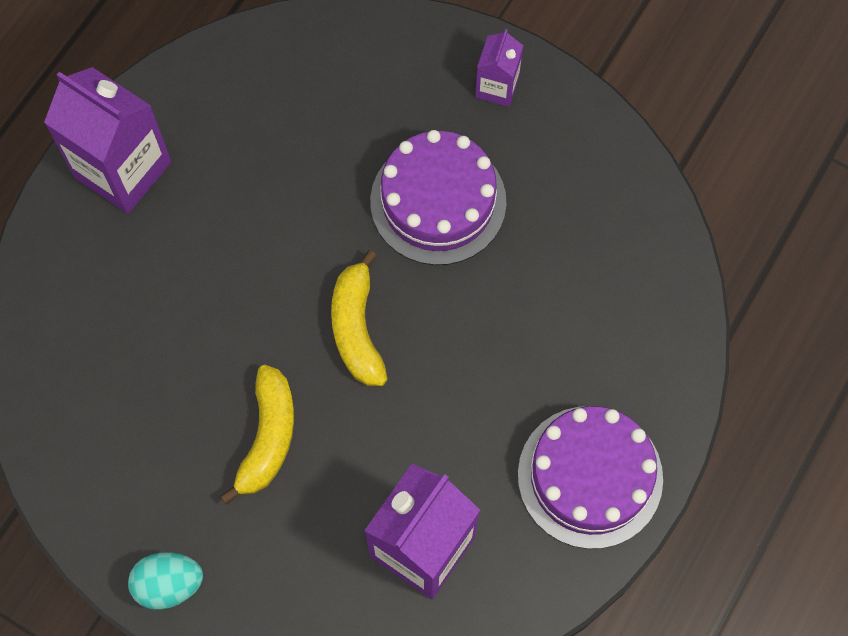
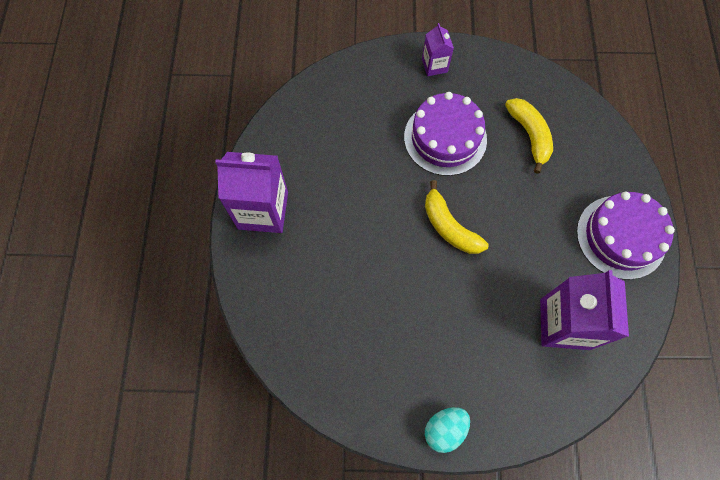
camera: 30 degrees left, 0 degrees up
(268, 438) = (442, 313): yellow banana -> yellow banana (529, 136)

